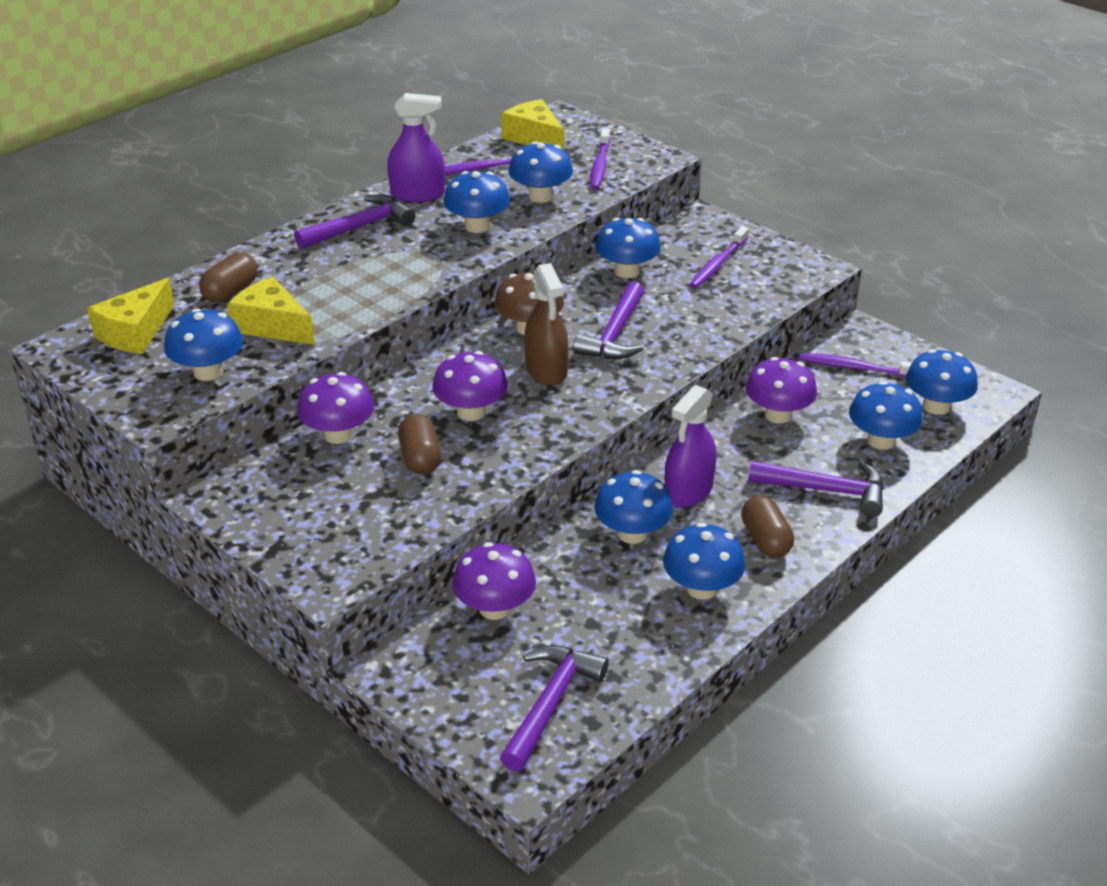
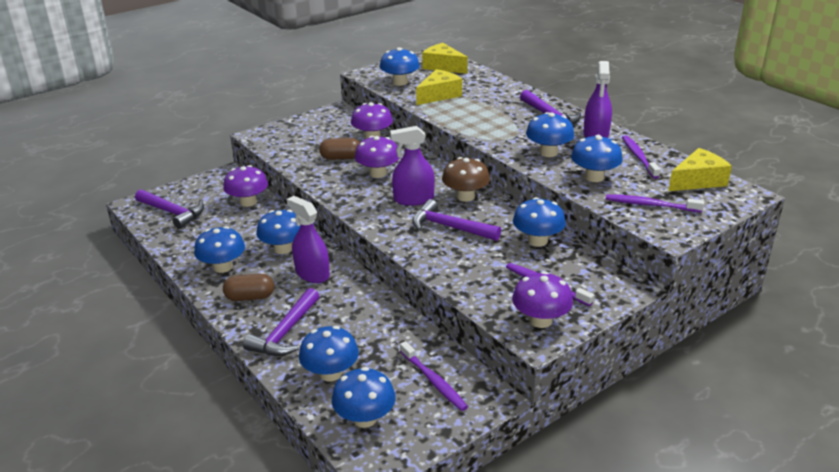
camera: 100 degrees right, 5 degrees down
(230, 292) = (477, 85): brown capsule -> none
(546, 370) = (413, 199): brown spray bottle -> purple spray bottle
(778, 415) = (381, 326): purple mushroom -> purple mushroom (540, 320)
(856, 368) = (433, 381): purple toothbrush -> purple toothbrush turned 120 degrees clockwise

